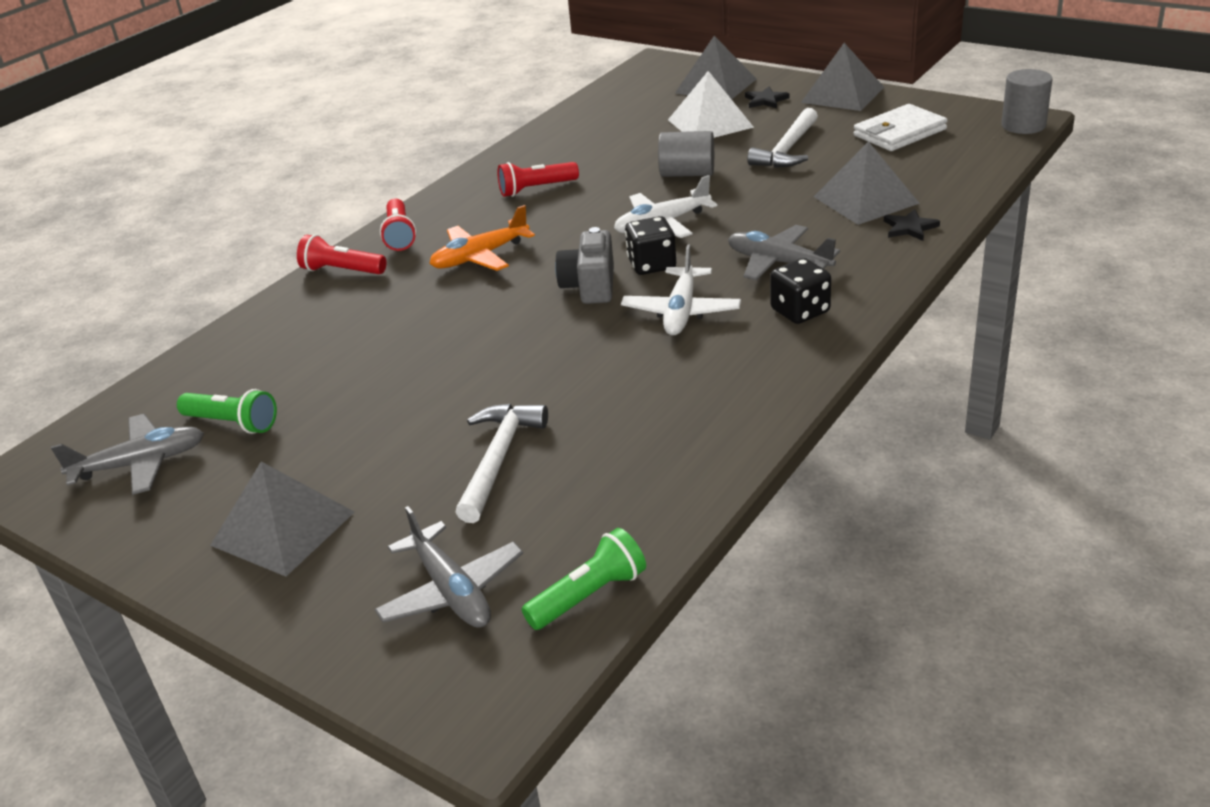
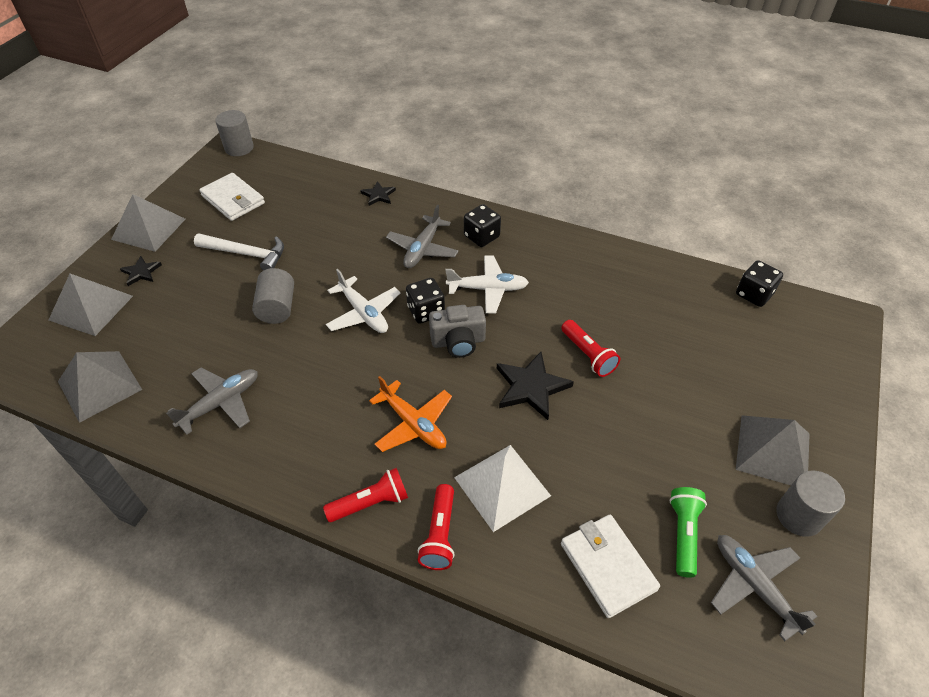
camera: 105 degrees left, 15 degrees up
(184, 526) = (799, 516): none -> grey cylinder
(238, 365) = (607, 566): none -> white wallet
(451, 591) = (779, 349): grey plane -> grey plane (221, 403)
(493, 335) = (531, 387): none -> black star
(498, 459) = (666, 353): white hammer -> none
(536, 189) = (288, 409): red flashlight -> red flashlight (588, 355)
(589, 595) = (753, 294): green flashlight -> black dice
(710, 123) = (178, 303): white pyramid -> white pyramid (502, 486)
(865, 200) = (337, 213): grey pyramid -> grey pyramid (100, 385)

